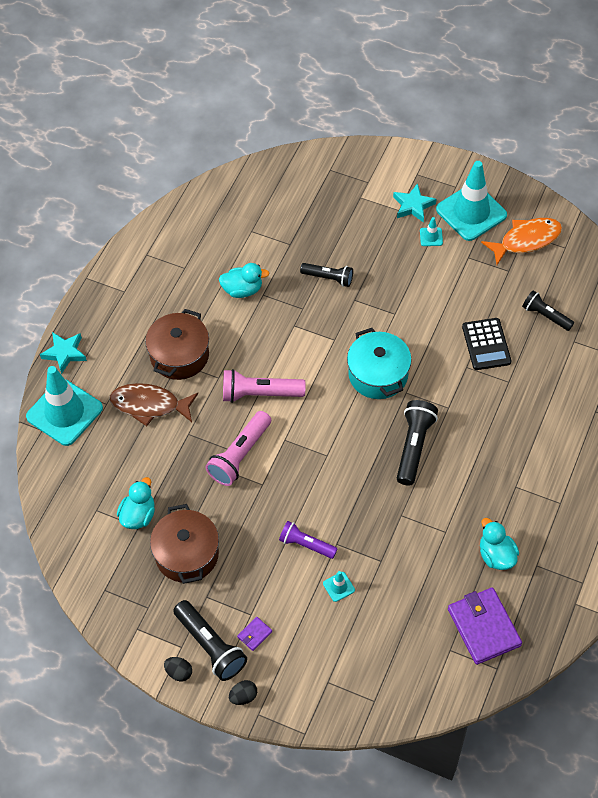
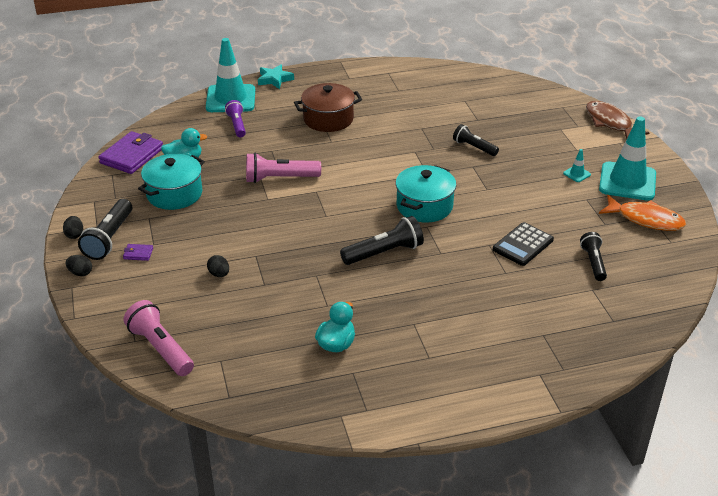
camera: 50 degrees right, 20 degrees down
(149, 405) = (275, 126): brown fish -> brown fish (610, 123)
(187, 554) = (174, 194): brown pot -> turquoise pot
(242, 290) = (413, 118): turquoise duck -> none
(259, 393) = (340, 163): pink flashlight -> pink flashlight (161, 348)
(306, 544) = (239, 242): purple flashlight -> purple flashlight (237, 125)
(328, 278) = (474, 147): black flashlight -> black flashlight turned 150 degrees clockwise
(338, 587) = (219, 274): turquoise traffic cone -> black egg
(413, 206) = (590, 154): turquoise star -> none
(483, 627) = (260, 370): purple wallet -> purple wallet (132, 156)

